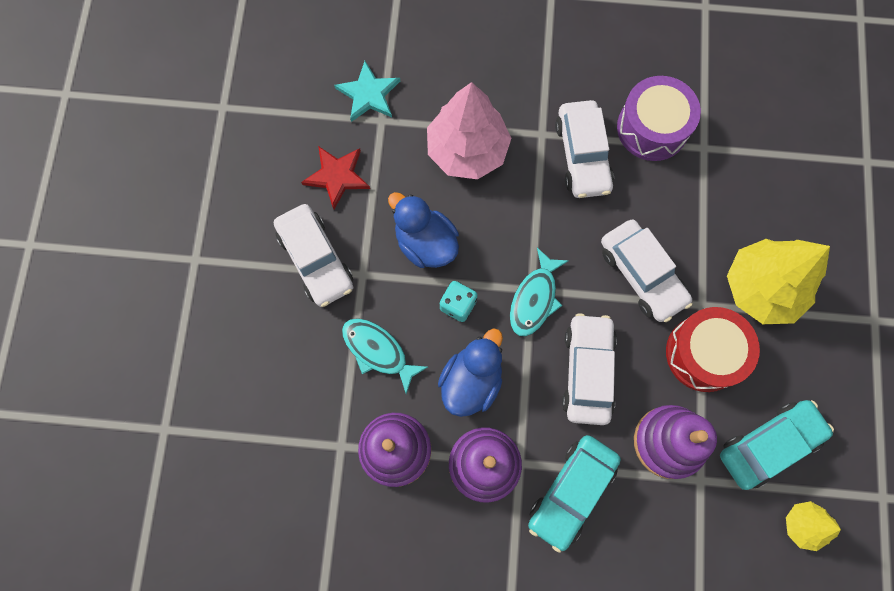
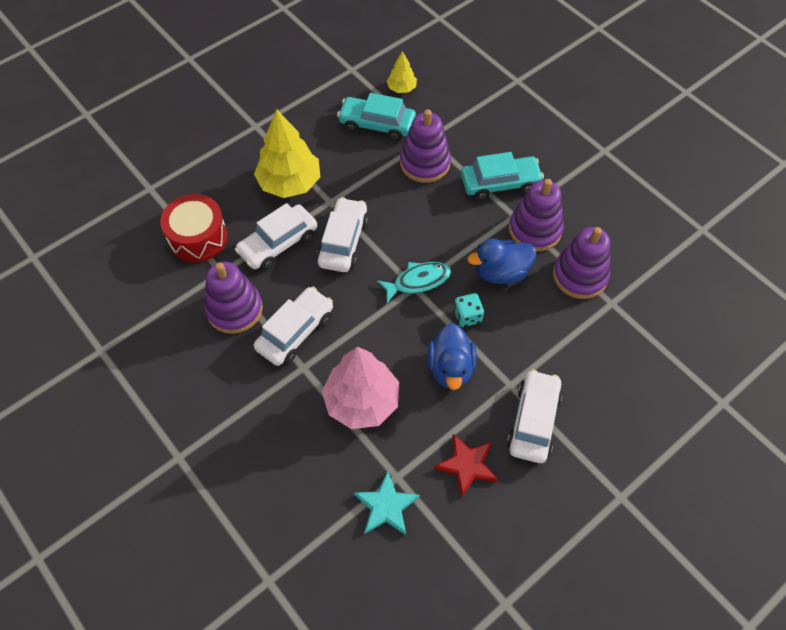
camera: 135 degrees left, 15 degrees down
(378, 351) = (542, 333): turquoise fish -> none
(587, 371) = (430, 224): white car -> white car (278, 244)
(652, 128) = (234, 309): purple drum -> purple stacking toy
(704, 353) = (358, 182): red drum -> red drum (198, 237)

